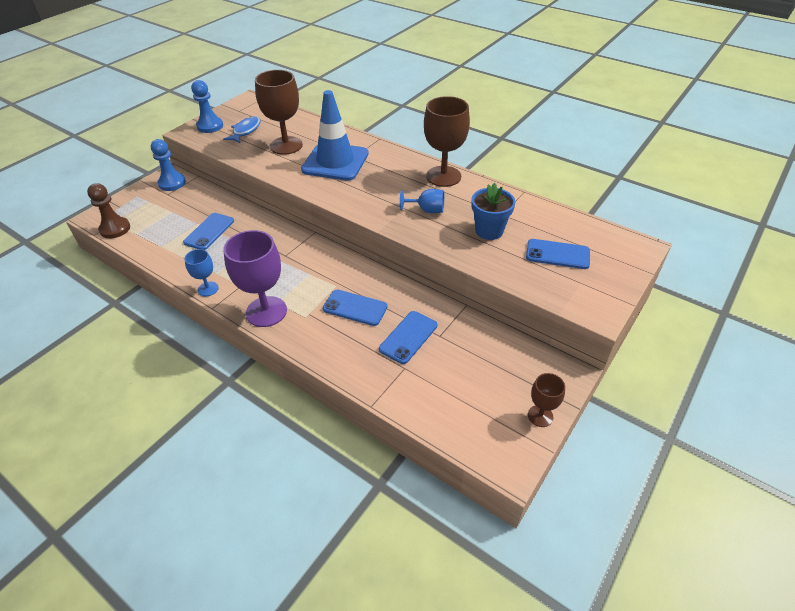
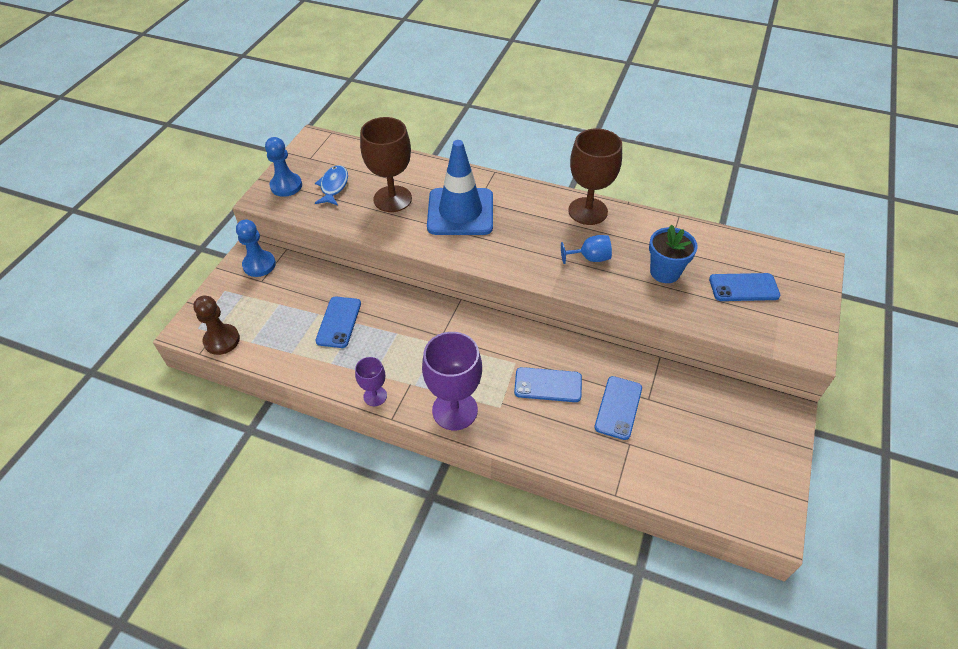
camera: 15 degrees left, 5 degrees up
(208, 289) = (375, 396): blue goblet -> purple goblet
(540, 416) = (780, 465): brown goblet -> none

